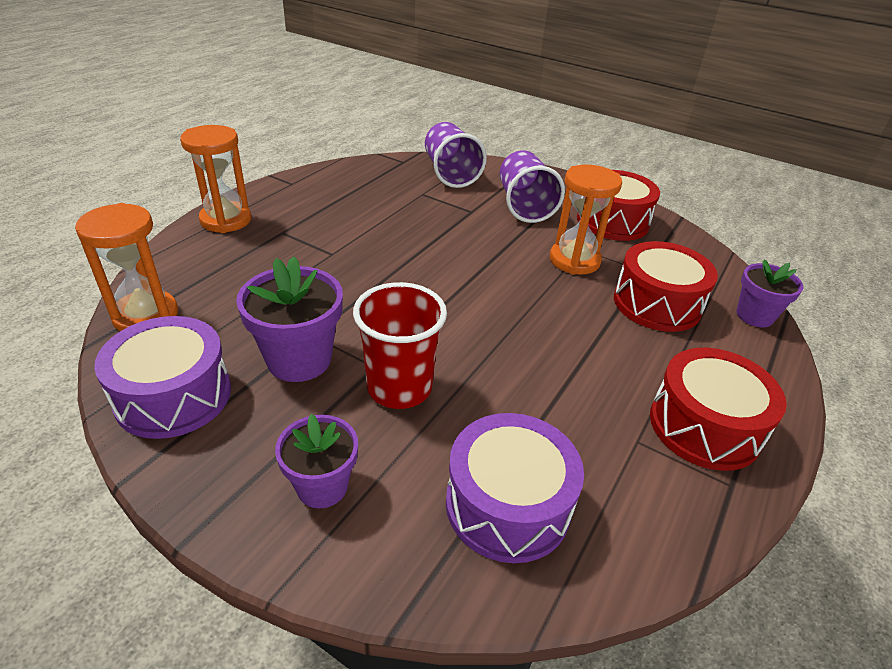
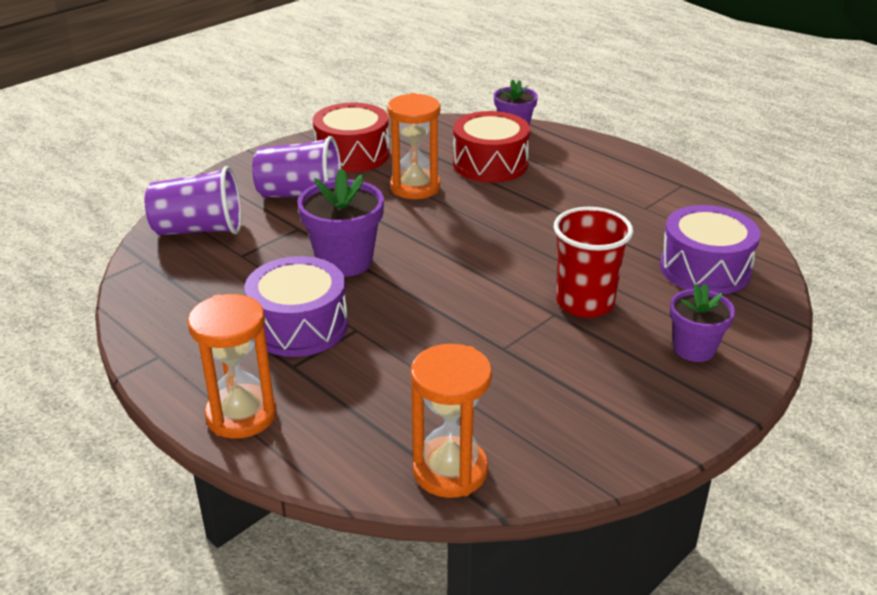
camera: 75 degrees left, 5 degrees down
(174, 396) = (588, 437): purple drum -> purple drum (299, 326)
(299, 359) = (541, 357): purple flower pot -> purple flower pot (345, 261)
(704, 426) = (631, 180): red drum -> none

